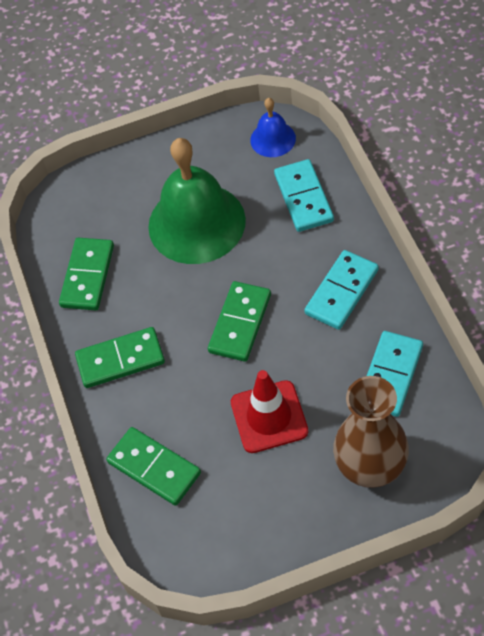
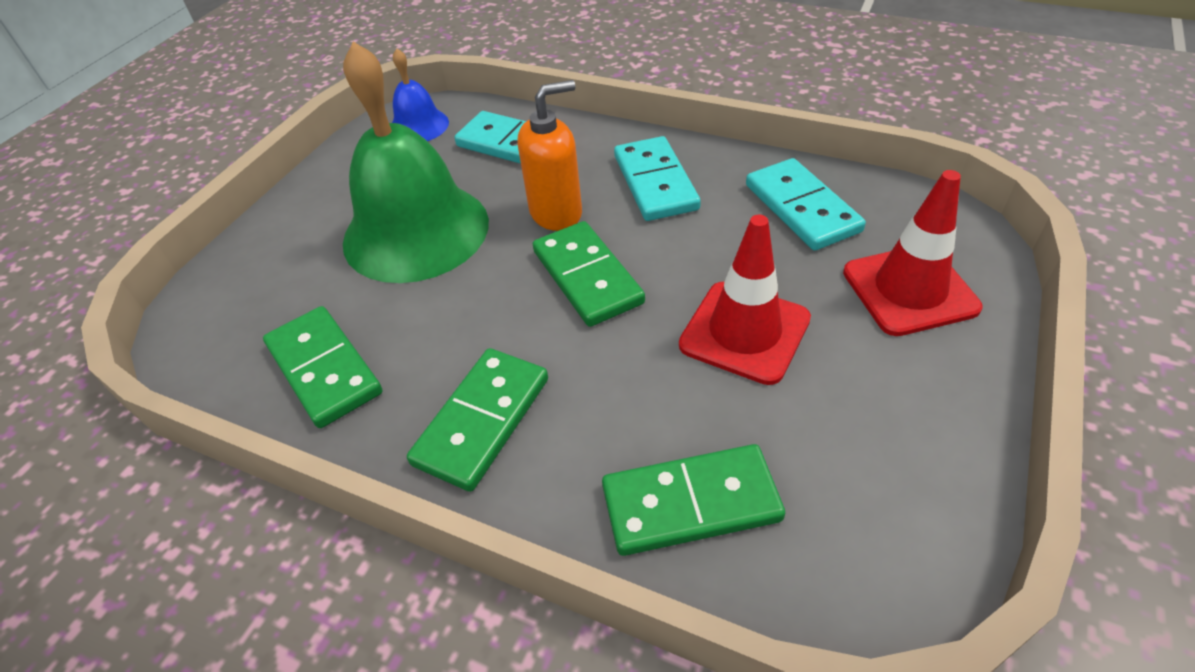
camera: 50 degrees left, 10 degrees down
(271, 269) = (556, 213): none -> orange soap dispenser
(370, 466) = (909, 290): brown vase -> red traffic cone

